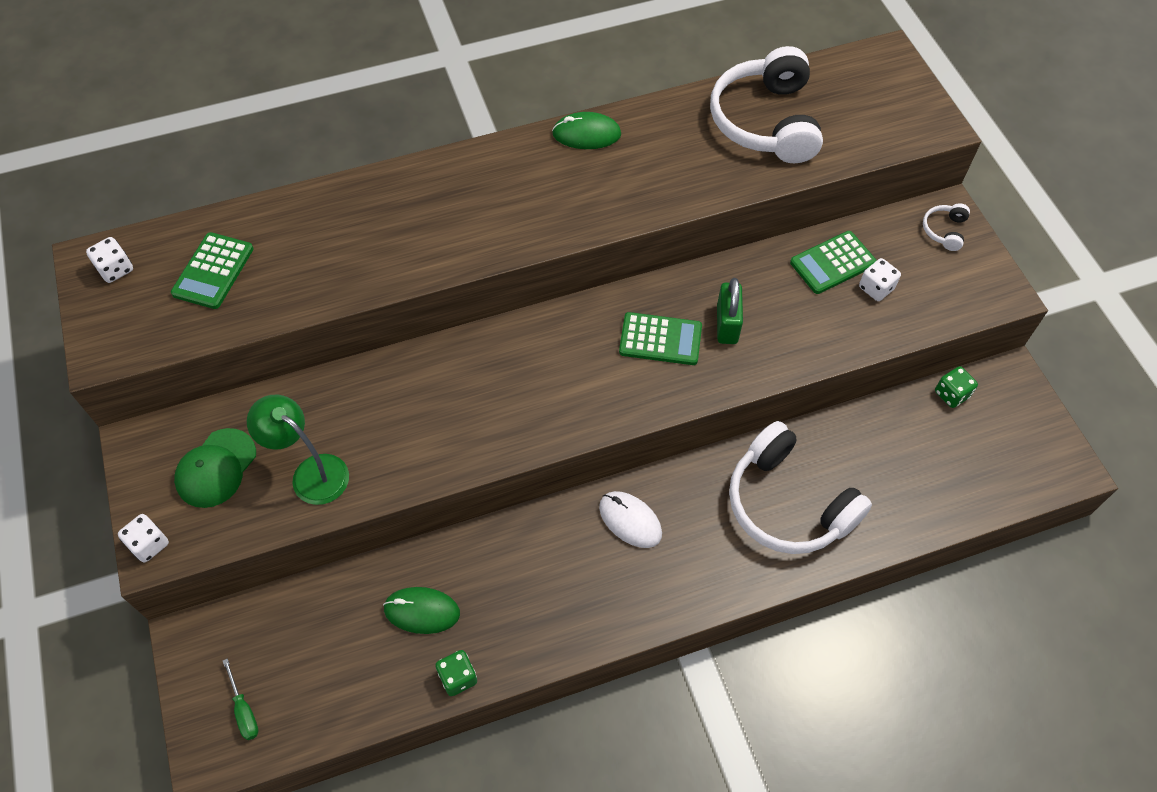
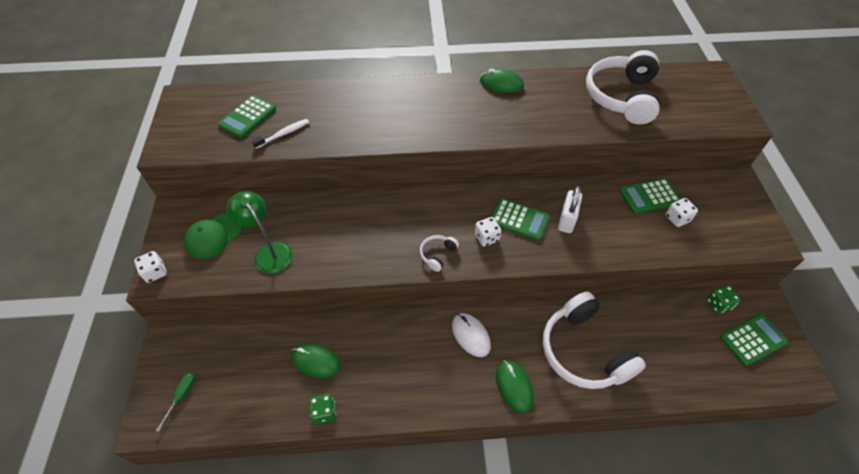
camera: 15 degrees right, 5 degrees down
(116, 269) = (192, 105): white dice -> white dice (486, 237)
(244, 710) = (181, 396): green screwdriver -> green screwdriver turned 150 degrees counterclockwise
(281, 288) = (283, 134): none -> white toothbrush
(706, 575) = (514, 386): none -> green mouse
(727, 324) = (567, 220): green padlock -> white padlock
(944, 231) = (733, 192): white headphones -> white headphones (437, 254)
(1002, 433) = (752, 340): none -> green calculator

